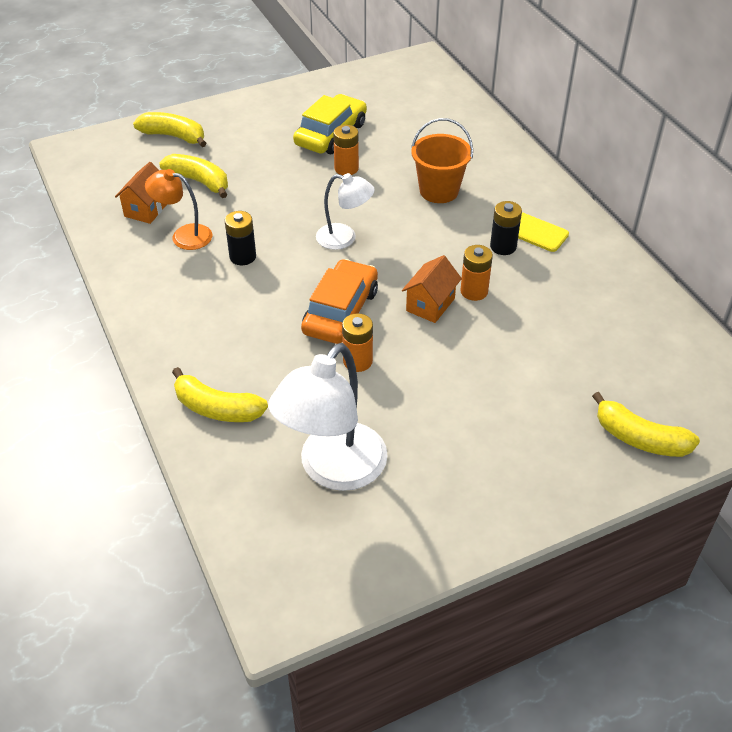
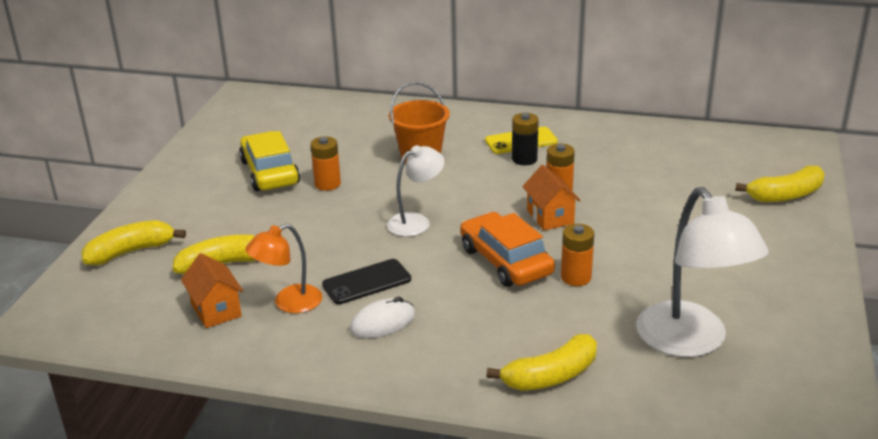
camera: 50 degrees left, 15 degrees down
(203, 291) = (383, 322): none -> white mouse
(242, 257) = (366, 282): black battery -> black phone

